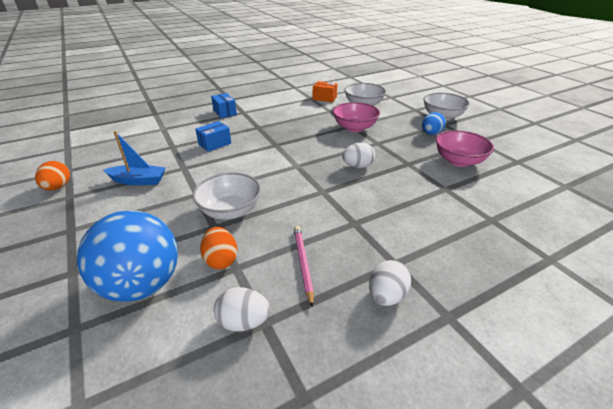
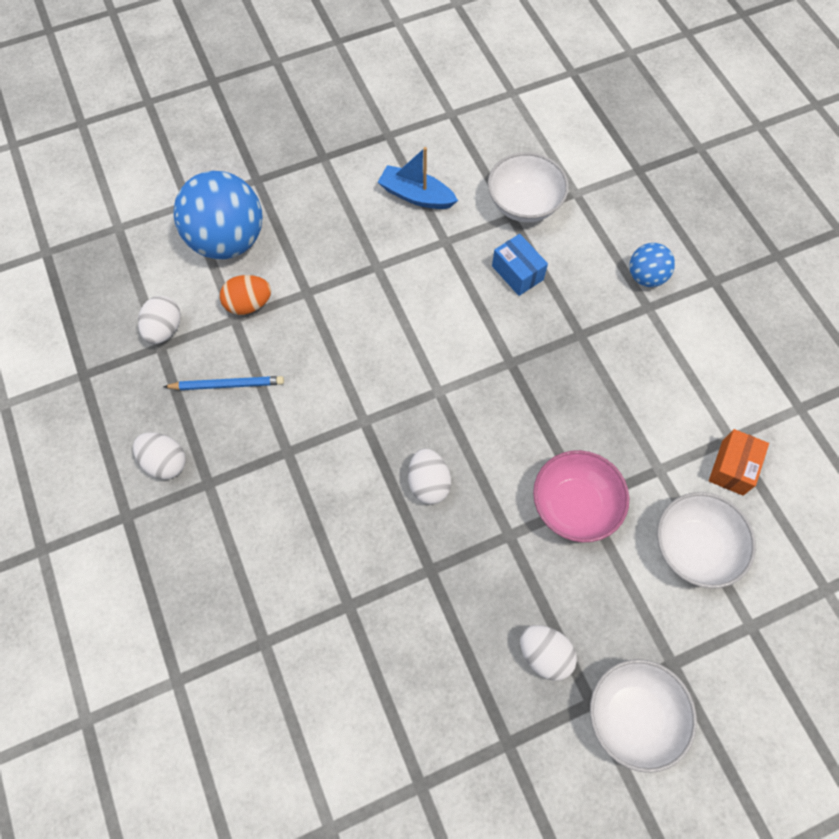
camera: 95 degrees right, 30 degrees up
(58, 187) = (410, 117): orange egg -> none
(138, 181) = (416, 195): blue boat -> blue boat turned 105 degrees clockwise
(225, 112) = (646, 277): blue box -> blue ball
(230, 211) = (334, 307): white bowl -> white bowl (524, 204)
(303, 263) = (227, 385): pink pencil -> blue pencil
(431, 134) = (544, 654): blue egg -> white egg
(458, 161) = (431, 666): pink bowl -> none

